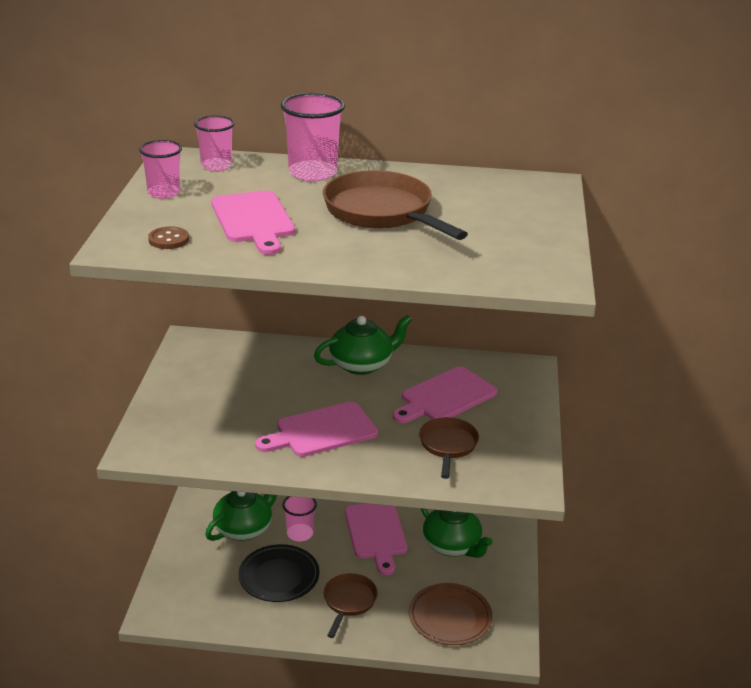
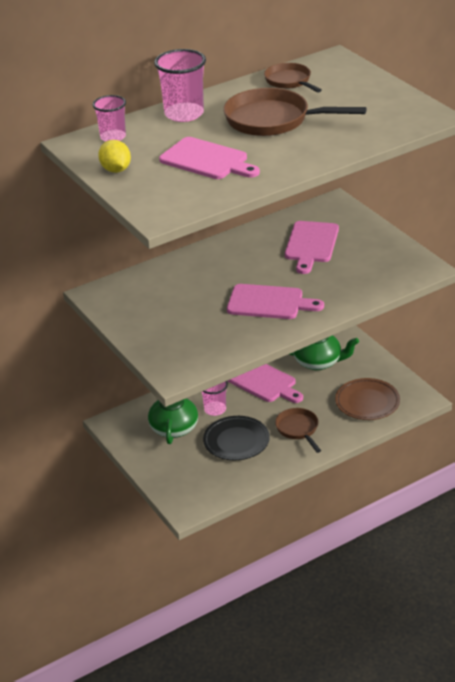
camera: 35 degrees left, 5 degrees up
(164, 193) = (116, 170): pink cup -> yellow lemon
(168, 240) = (180, 196): brown button -> none
(322, 431) = (269, 302): pink cutting board -> pink cutting board turned 105 degrees counterclockwise
(362, 364) = (232, 251): green teapot -> none
(448, 446) = (353, 271): brown pan -> brown pan (289, 81)

